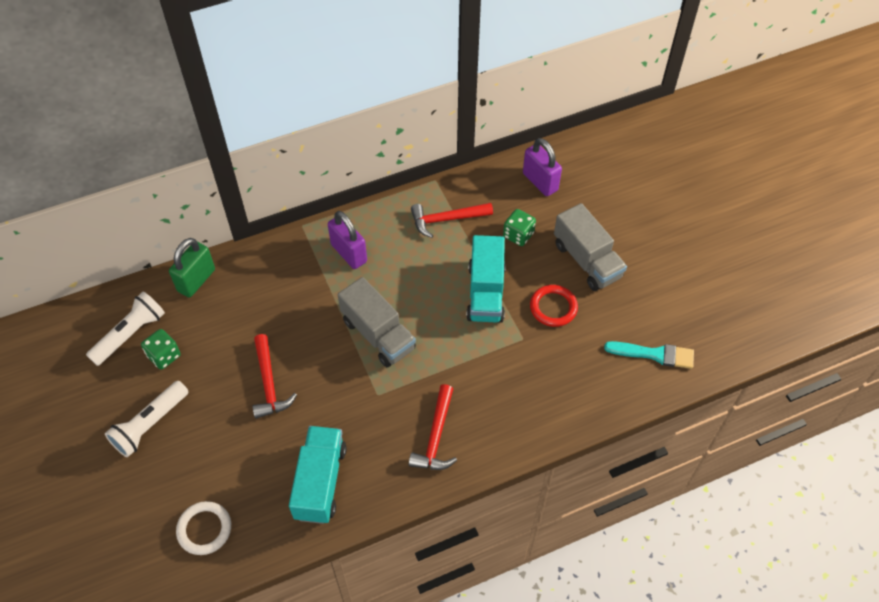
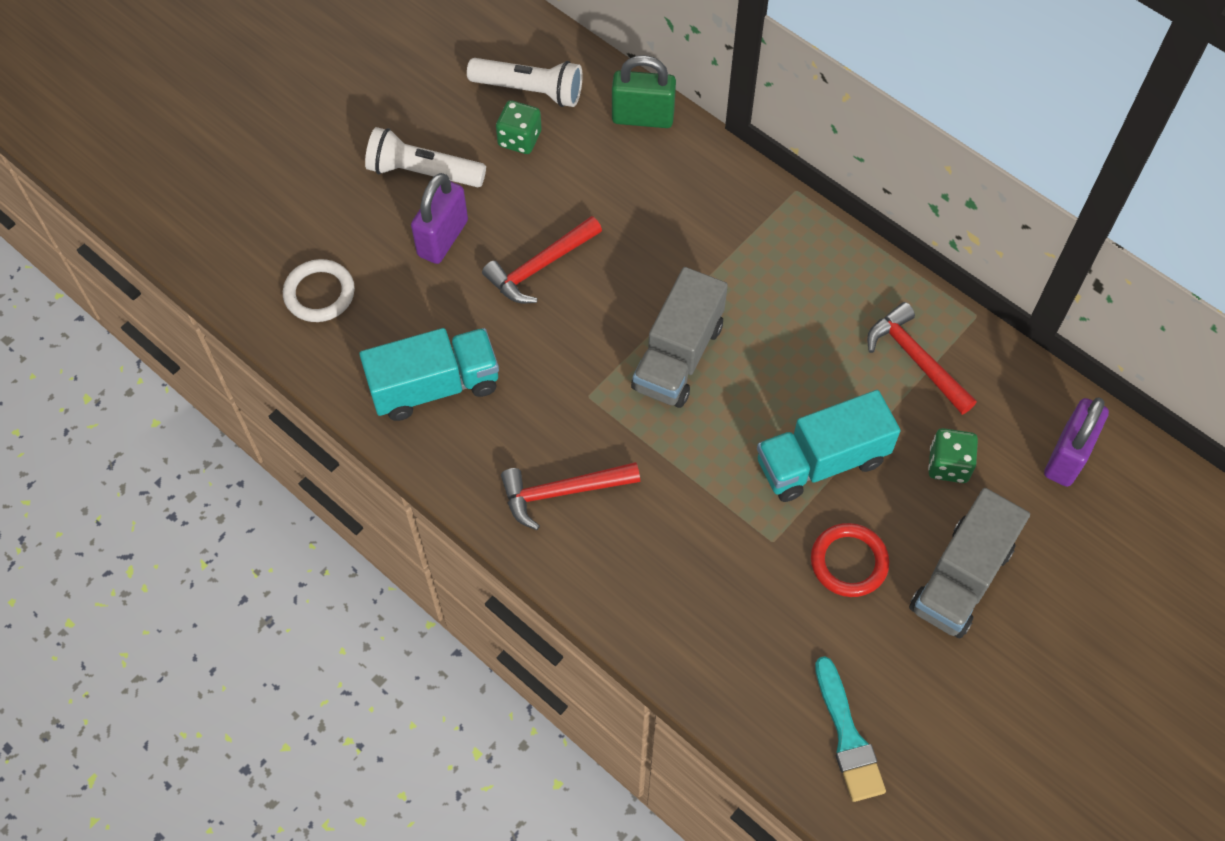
camera: 65 degrees right, 5 degrees up
(349, 253) = (785, 265): purple padlock -> purple padlock (443, 238)

